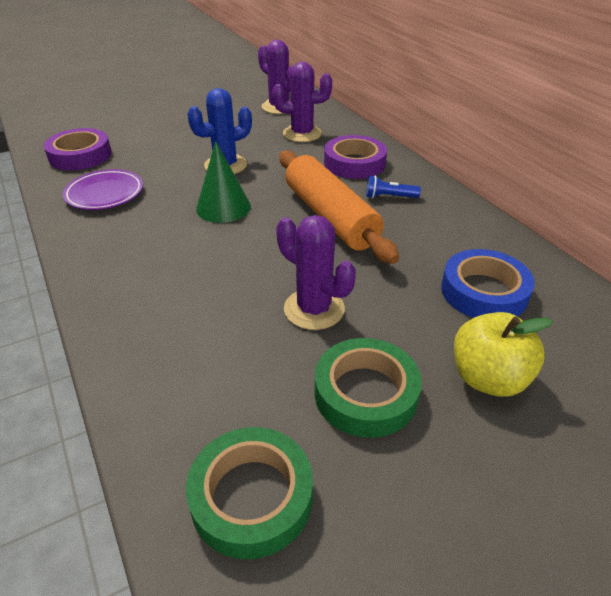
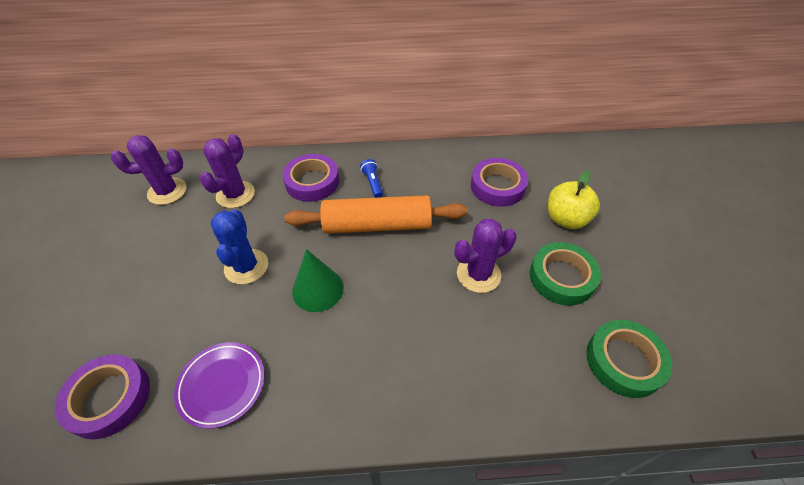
camera: 65 degrees left, 10 degrees up
(389, 197) = (372, 183): blue flashlight -> blue flashlight turned 135 degrees clockwise
(484, 292) = (497, 186): blue tape -> purple tape

